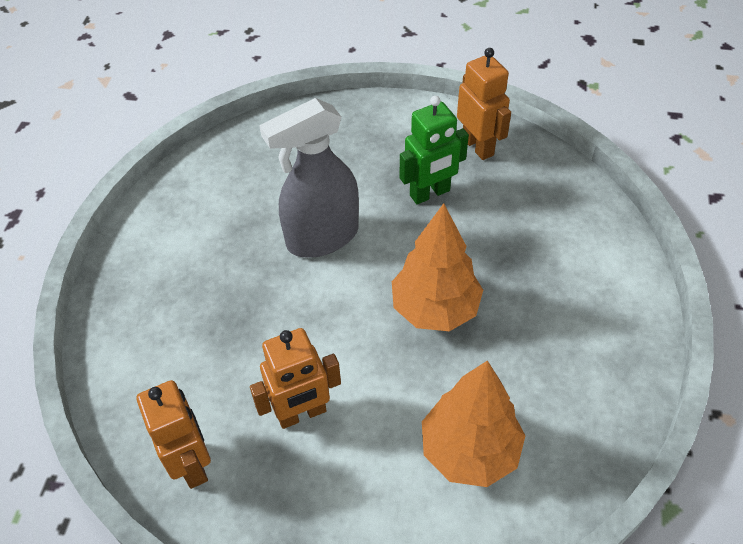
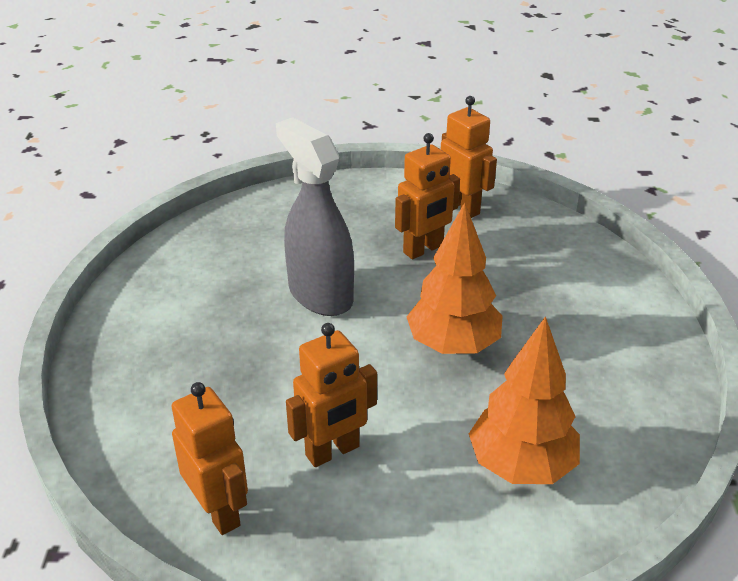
camera: 10 degrees left, 15 degrees down
(322, 237) = (320, 295): grey spray bottle -> grey spray bottle turned 90 degrees clockwise
(430, 193) = (423, 249): green robot -> orange robot

